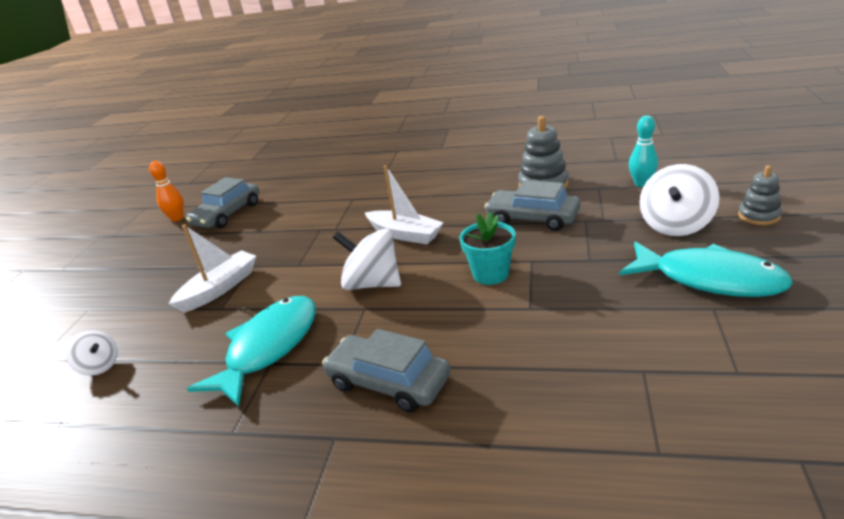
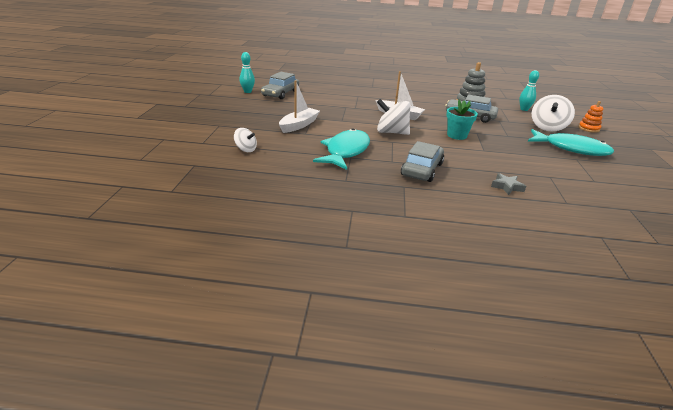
camera: 10 degrees left, 0 degrees up
(177, 218) = (247, 91): orange bowling pin -> turquoise bowling pin
(388, 382) = (422, 169): grey car -> grey car turned 90 degrees clockwise
(542, 415) = (507, 187): none -> grey star
(758, 216) = (588, 128): grey stacking toy -> orange stacking toy

